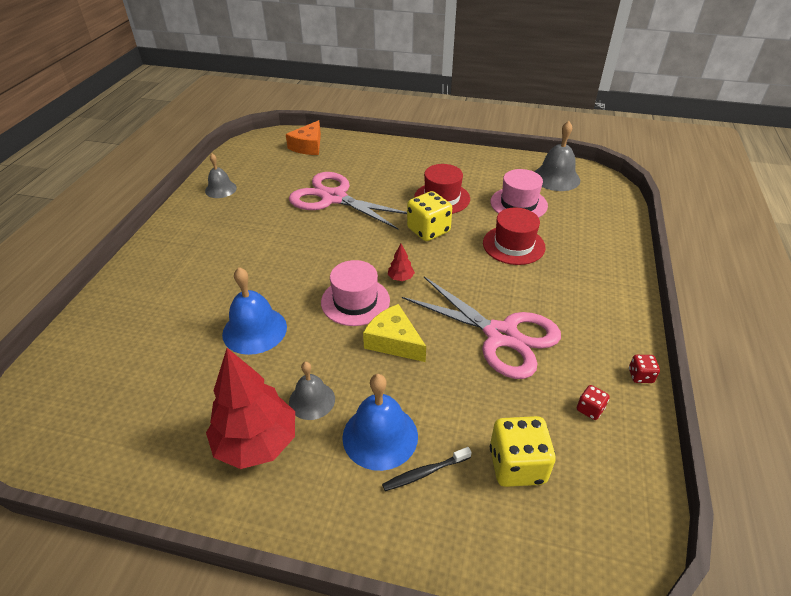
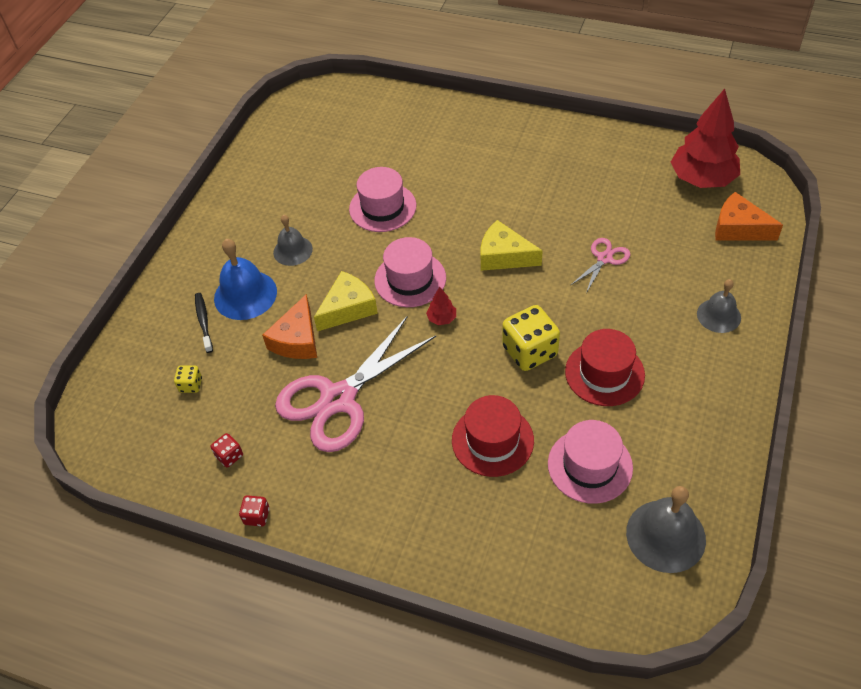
camera: 100 degrees right, 10 degrees up
(220, 189) = (623, 156): grey bell -> grey bell (718, 315)
(254, 330) = (382, 207): blue bell -> pink hat
(256, 443) = (260, 220): red tree -> red tree (702, 179)
(328, 246) = (504, 256): none -> yellow cheese
(334, 198) = (604, 258): pink scissors -> pink scissors, size x0.46
(438, 376) = (297, 339): none -> orange cheese
(517, 465) = (191, 385): yellow dice -> yellow dice, size x0.49

